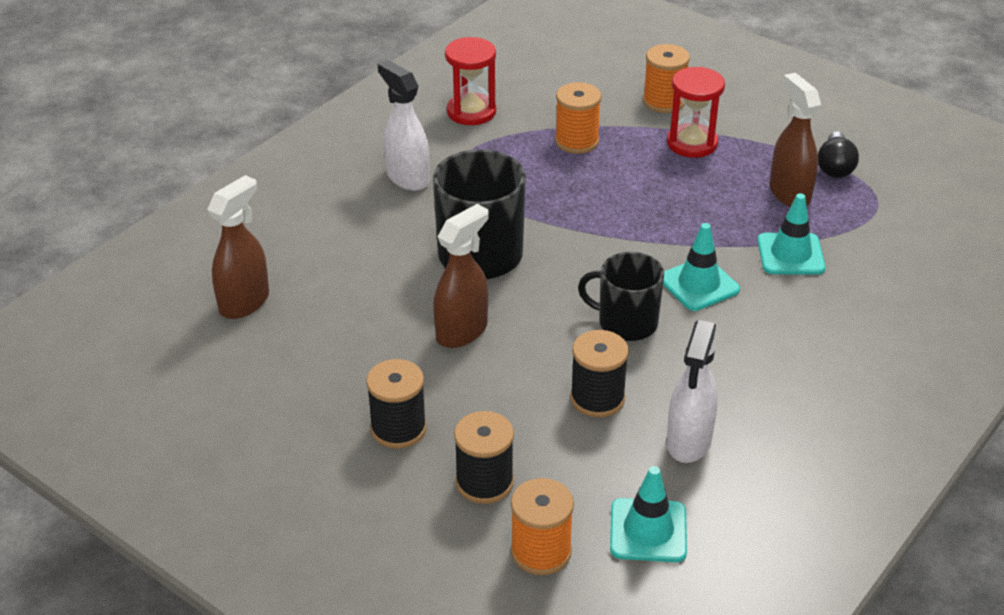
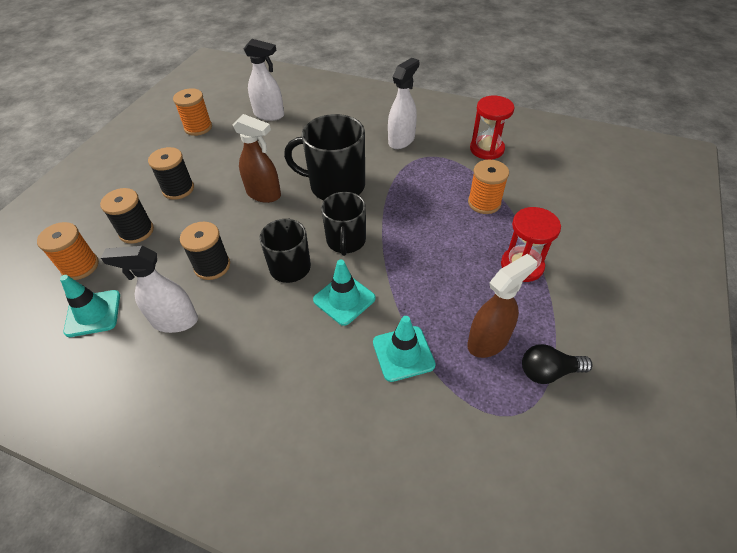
camera: 75 degrees right, 10 degrees up
(245, 302) = (269, 115): brown spray bottle -> white spray bottle
(598, 266) = (346, 241): none -> black mug
(664, 101) = (568, 239): orange spool -> orange spool (198, 127)

